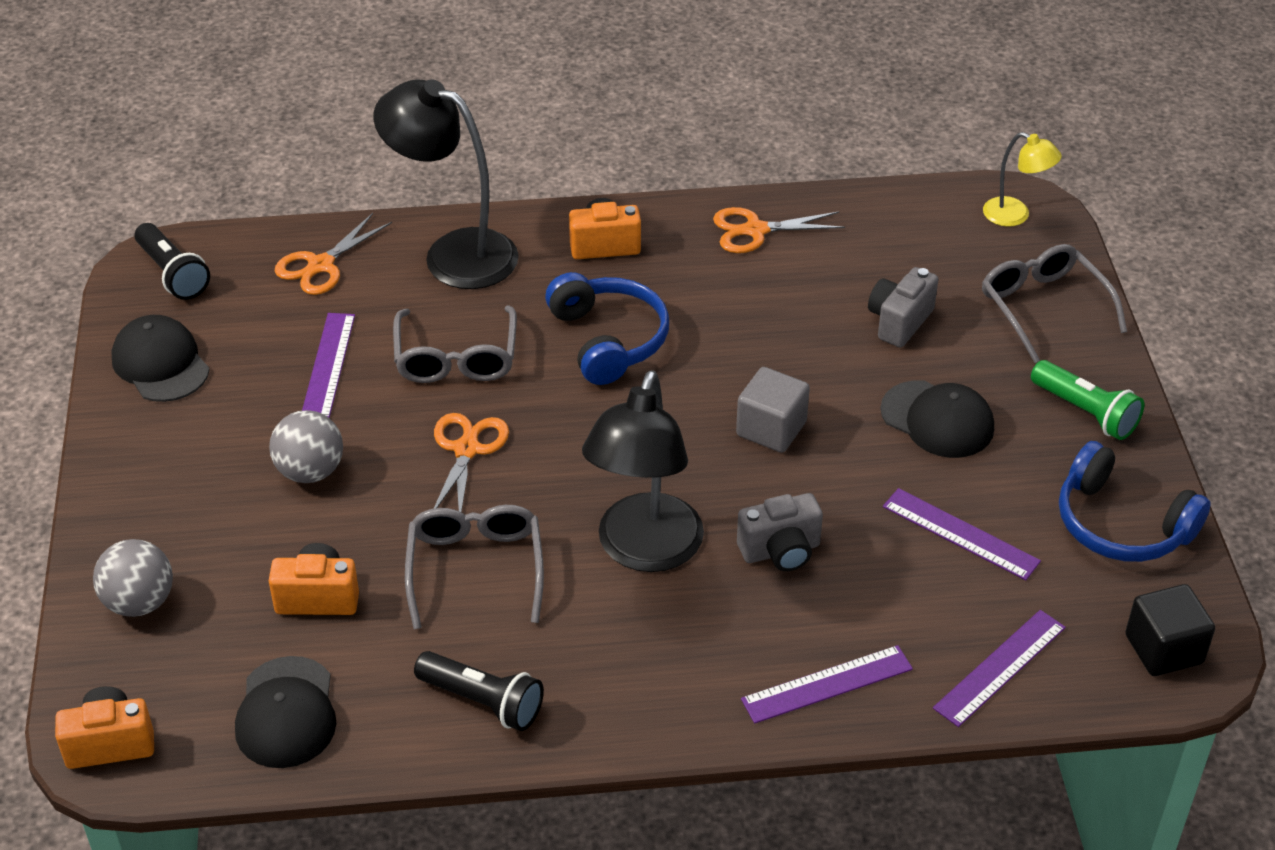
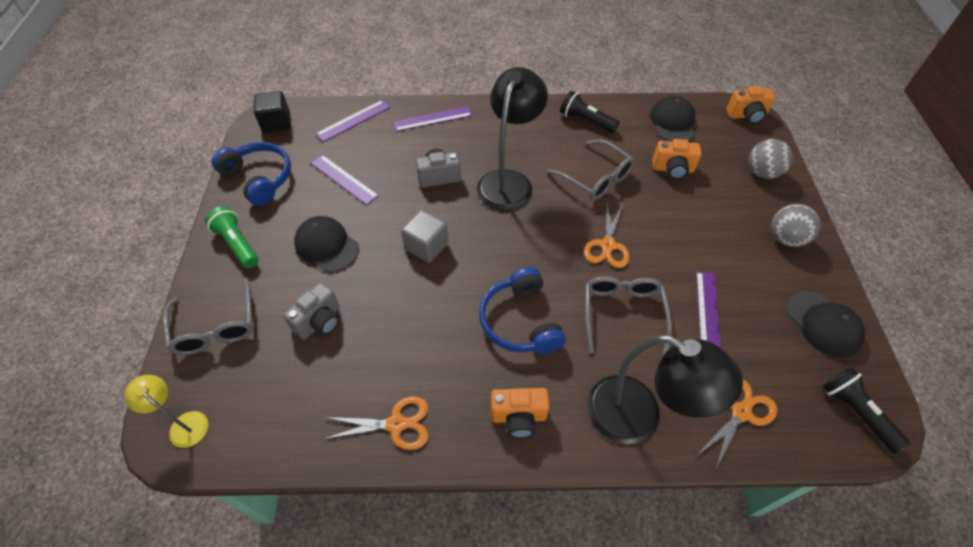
camera: 175 degrees left, 10 degrees up
(310, 471) = (697, 238): grey ball -> grey ball (786, 238)
(475, 569) = (595, 177): grey glasses -> grey glasses turned 45 degrees counterclockwise

